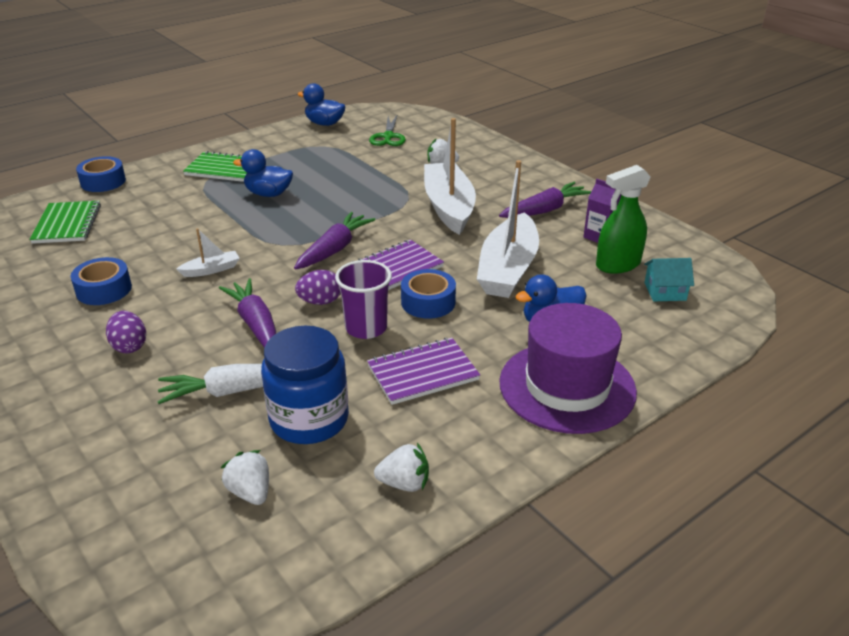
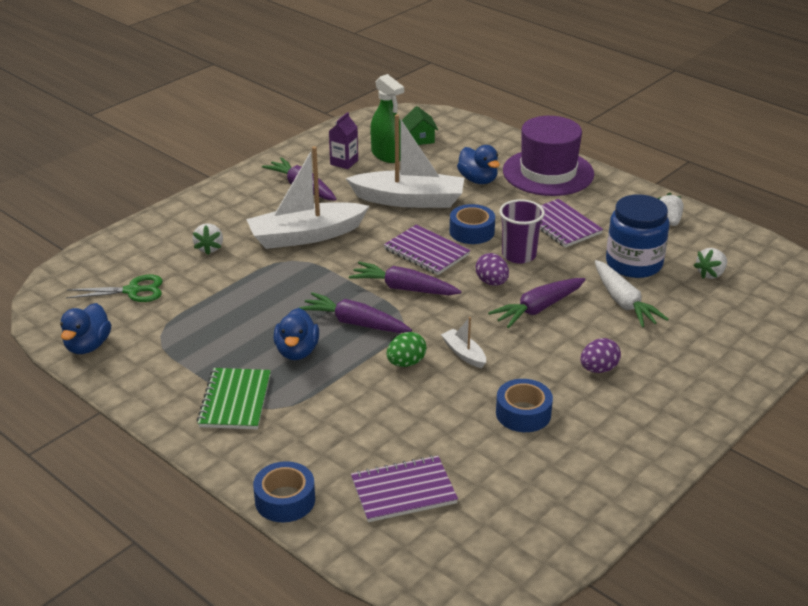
camera: 100 degrees left, 0 degrees up
(67, 224) = (403, 491): green notebook -> purple notebook
(219, 239) = (406, 363): none -> green egg
(292, 221) = (355, 323): none -> purple carrot
(665, 291) = (419, 138): turquoise house -> green house

